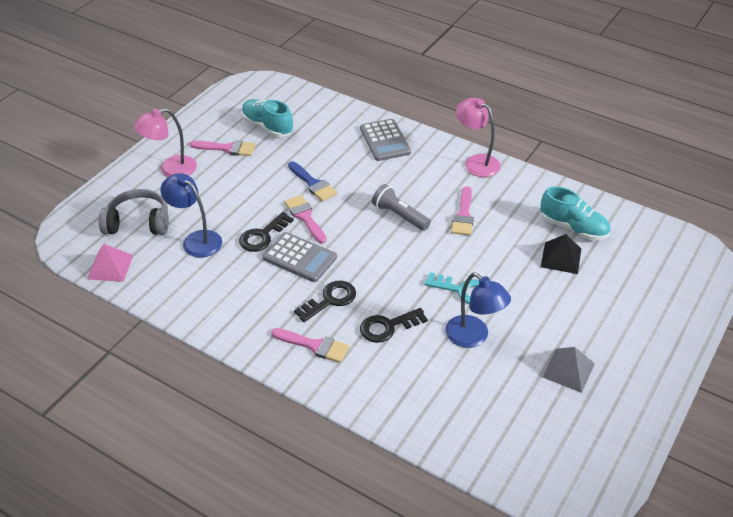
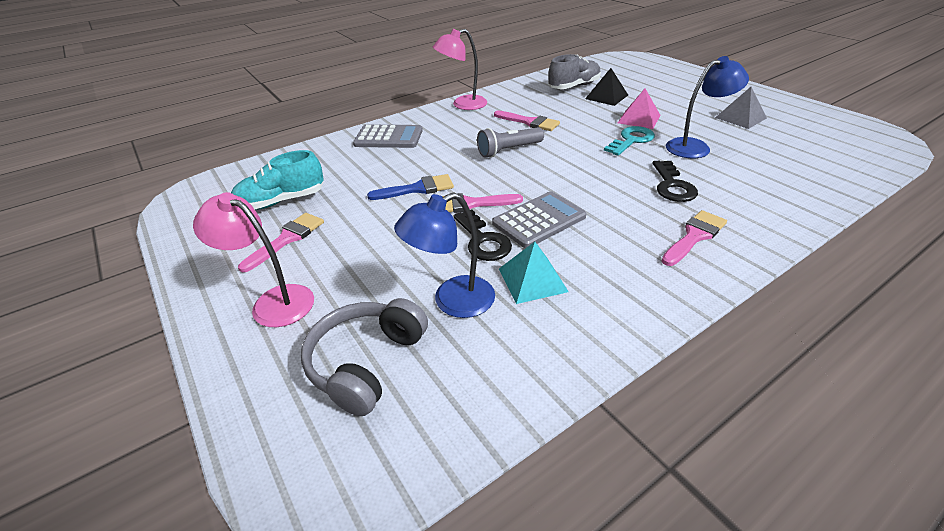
camera: 65 degrees left, 5 degrees down
(110, 267) = (454, 423): pink pyramid -> pink pyramid (639, 119)
(171, 169) = (273, 301): pink lamp -> pink lamp turned 120 degrees clockwise
(230, 270) = (532, 280): none -> turquoise pyramid
(330, 300) = (620, 212): black key -> none
(573, 228) = (574, 86): turquoise shoe -> grey shoe

